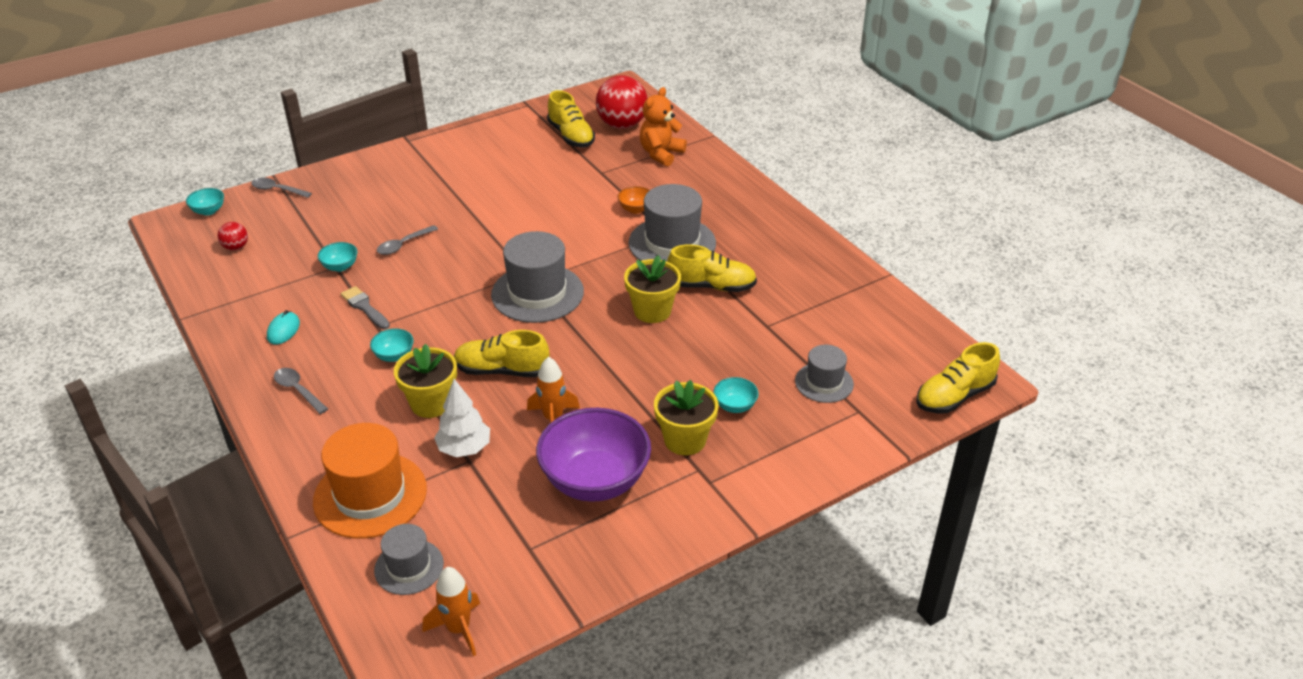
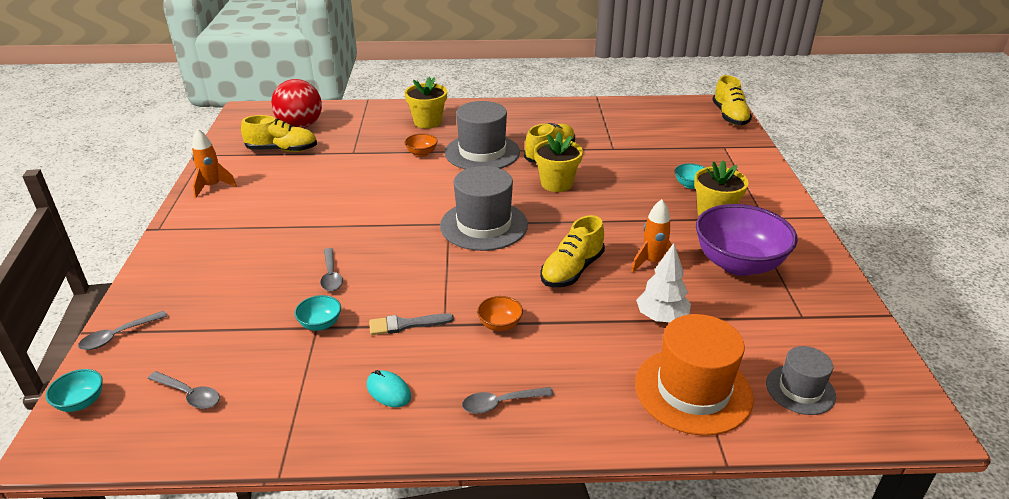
camera: 60 degrees left, 5 degrees down
(236, 247) = (189, 395): red ball -> grey spoon
(394, 356) = (500, 325): turquoise bowl -> orange bowl
(431, 403) = (587, 320): yellow flower pot -> yellow flower pot (427, 122)
(458, 629) = (885, 380): orange rocket -> orange rocket (212, 187)
(661, 154) = (363, 123): orange teddy bear -> none
(824, 382) = (688, 148): grey hat -> none

